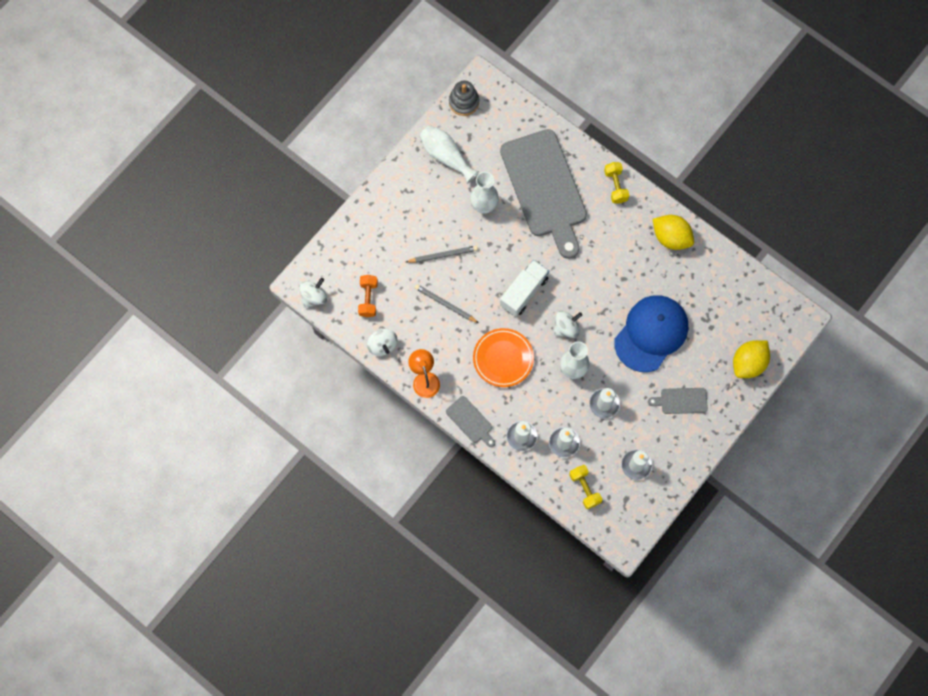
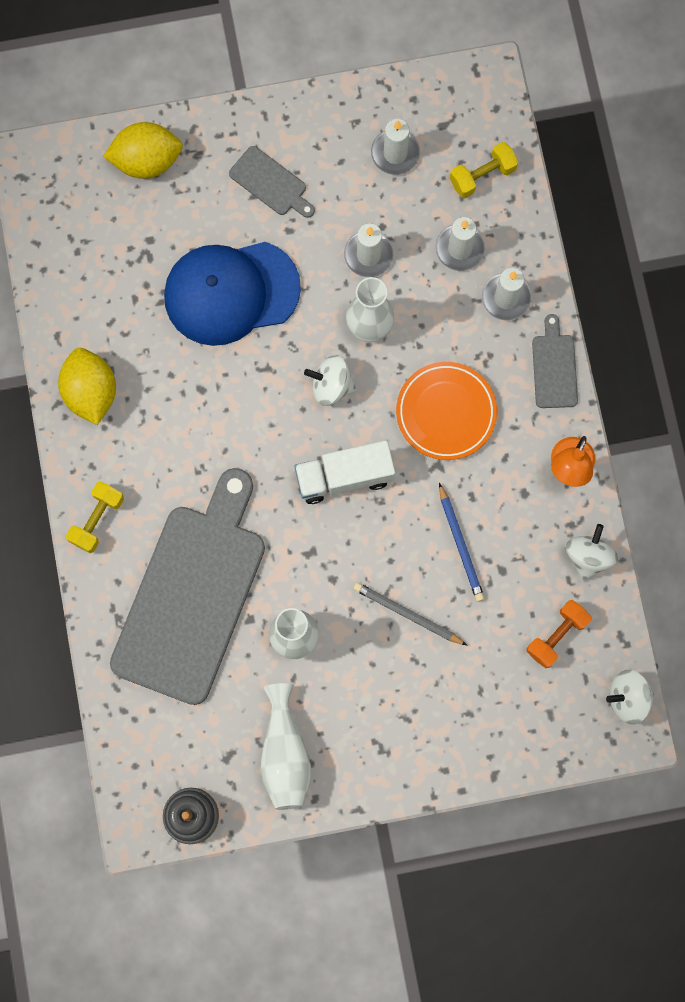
camera: 140 degrees left, 5 degrees up
(445, 304) = (460, 544): grey pencil -> blue pencil
(584, 488) = (482, 176): yellow dumbbell -> yellow dumbbell turned 45 degrees clockwise

